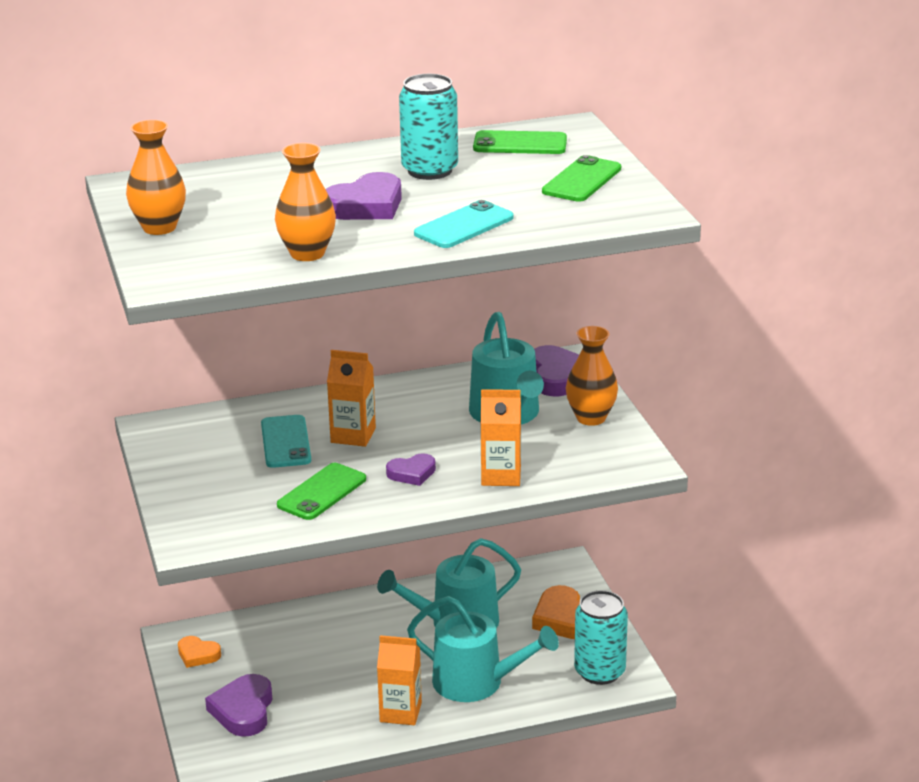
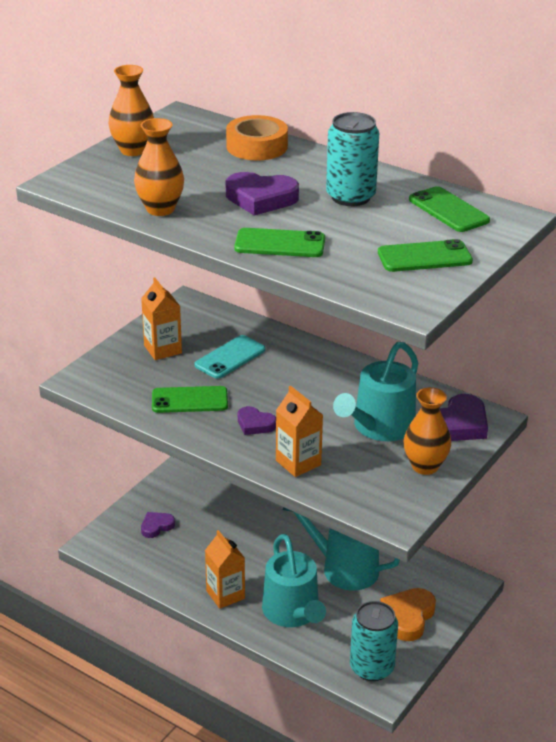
camera: 50 degrees right, 5 degrees up
(198, 655) = (187, 477): orange heart -> none
(243, 710) = (156, 526): purple heart -> purple heart, size x0.61
(260, 174) = (257, 146): none -> orange tape
(353, 435) = (270, 378): orange carton -> orange carton (163, 349)
(464, 226) = (280, 244): turquoise phone -> green phone

